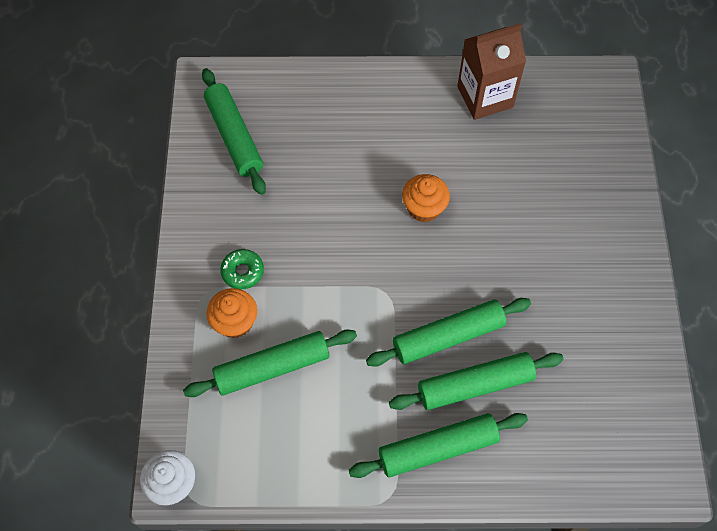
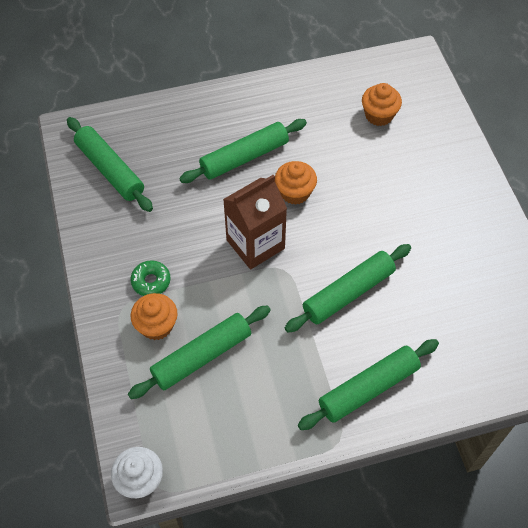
camera: 15 degrees left, 5 degrees down
(475, 385) = (384, 327): green rolling pin -> green rolling pin (244, 157)
(485, 97) = (319, 92): brown carton -> brown carton (255, 244)
(544, 139) = (379, 115): none -> orange cupcake

